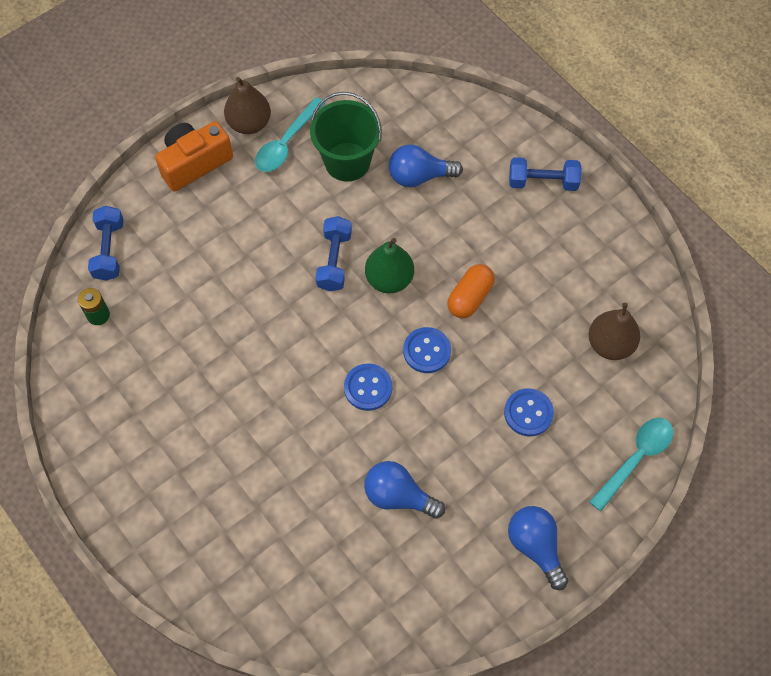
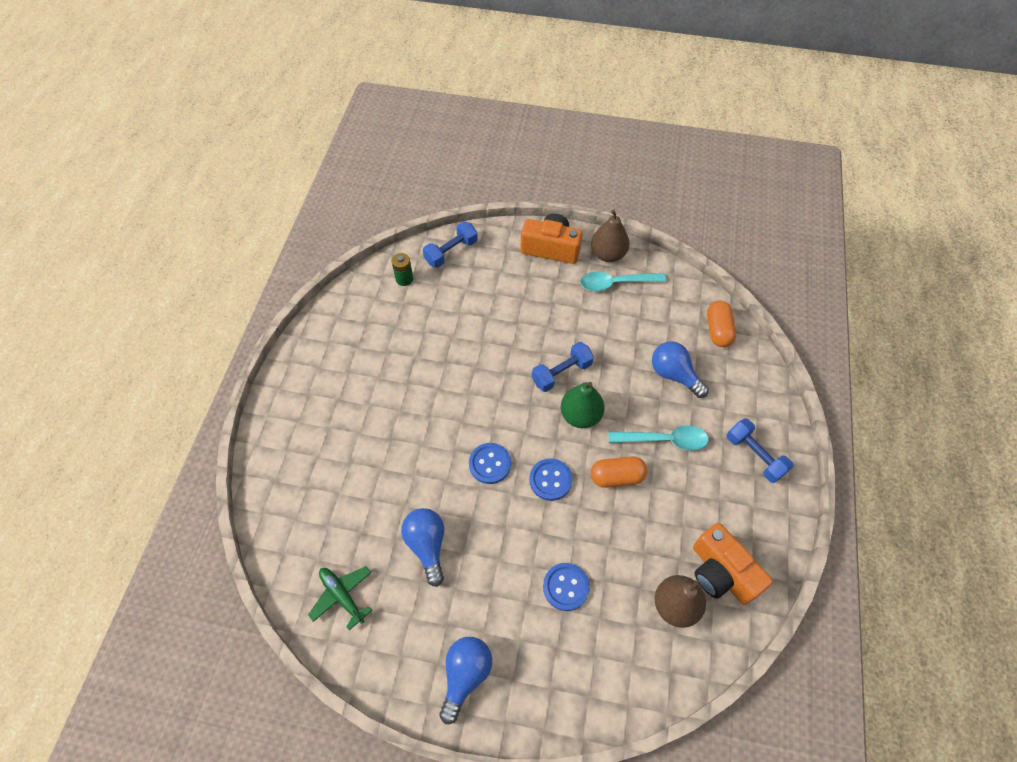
camera: 50 degrees right, 5 degrees down
(347, 162) = (639, 326): green bucket -> none
(383, 601) = (342, 596): none -> green plane
(410, 107) = (718, 330): none -> orange capsule
(612, 290) = (721, 572): none -> orange camera
(635, 458) = (600, 700): turquoise spoon -> turquoise spoon (664, 440)

